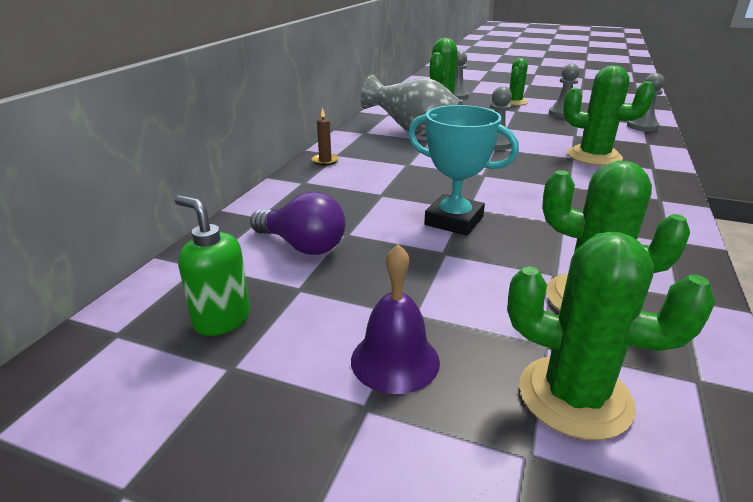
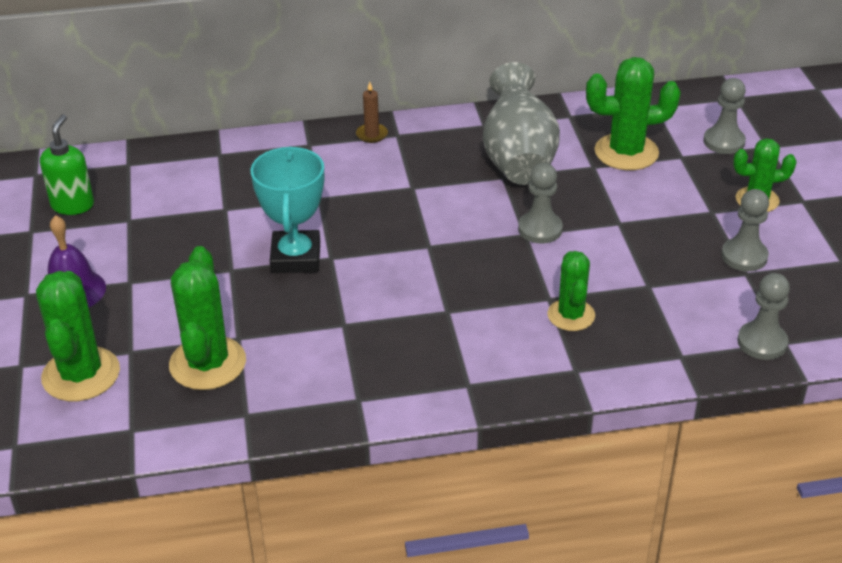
camera: 60 degrees right, 10 degrees up
(302, 245) = (189, 195): purple light bulb -> none
(594, 156) = (571, 315): green cactus -> green cactus, size x0.64

